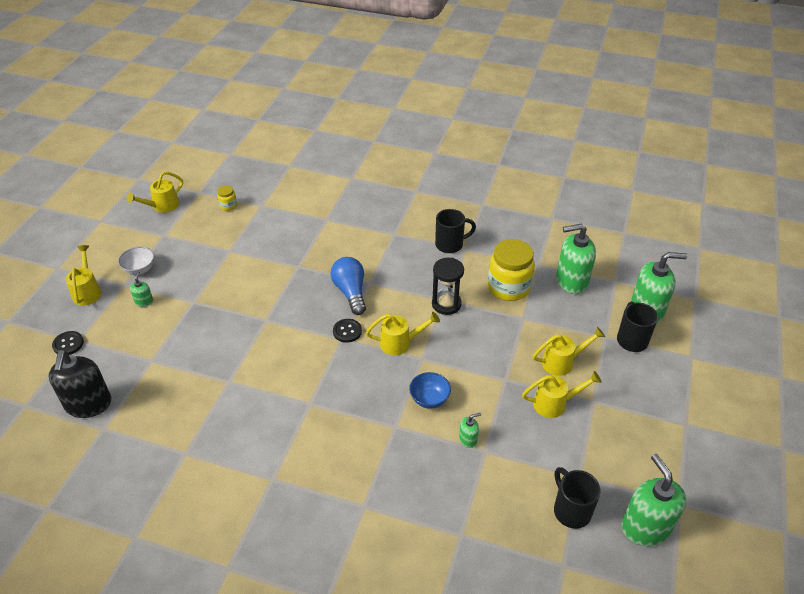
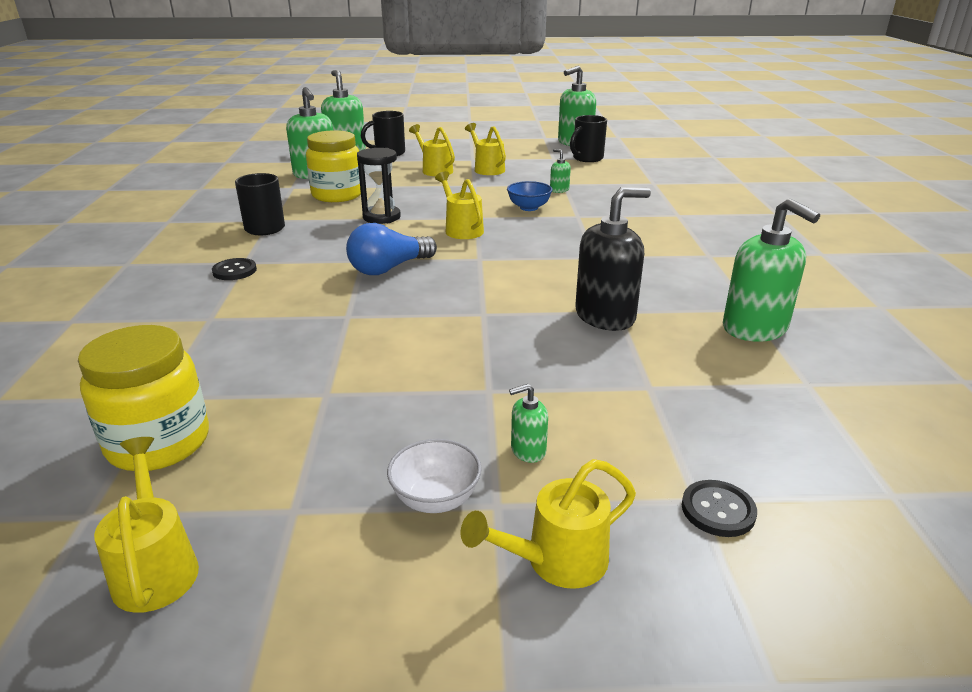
camera: 110 degrees left, 15 degrees down
(88, 404) = (794, 416): black soap dispenser -> black soap dispenser (605, 316)
(162, 206) = (156, 567): yellow watering can -> yellow watering can turned 135 degrees counterclockwise
(164, 440) = (755, 328): none -> green soap dispenser
(228, 205) = (159, 443): yellow jar -> yellow jar, size x2.19
(347, 331) = (464, 258): black button -> black button (234, 271)

